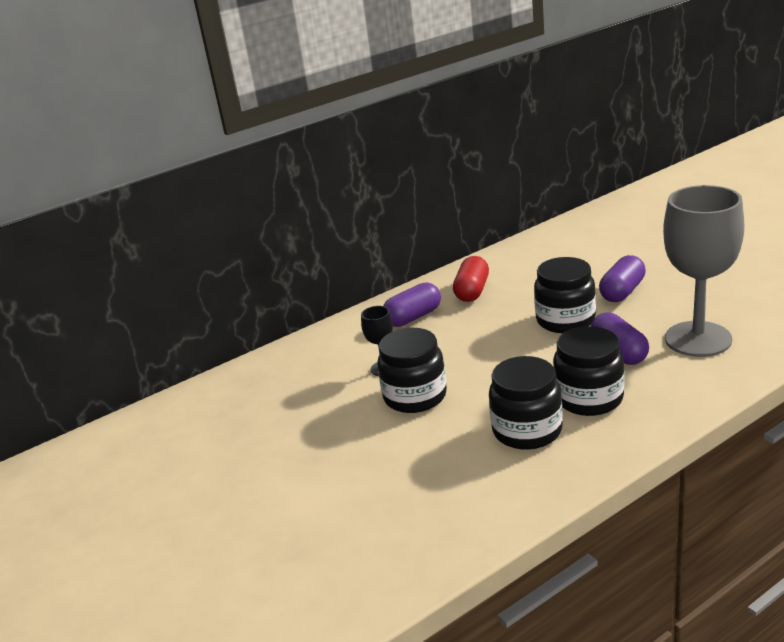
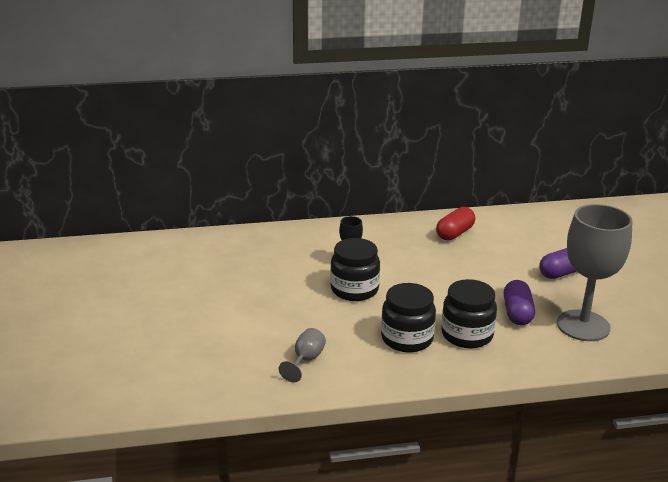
camera: 20 degrees right, 0 degrees up
(413, 317) = (398, 237): purple capsule -> none
(431, 509) = (306, 360): none -> grey goblet
(565, 320) = (501, 278): black jar -> none

